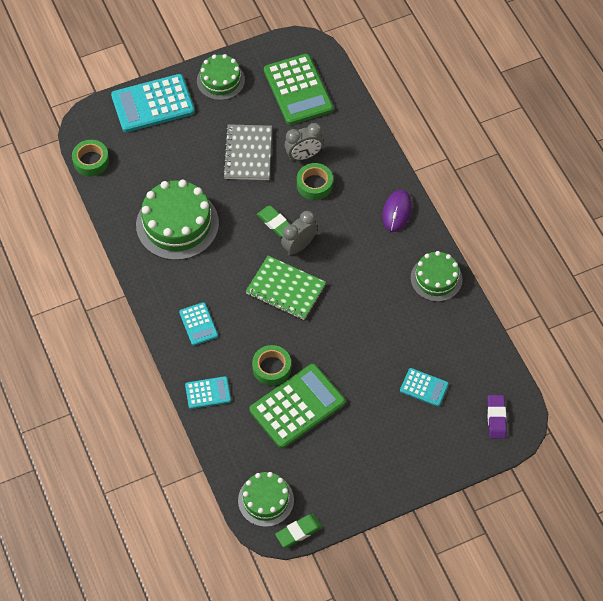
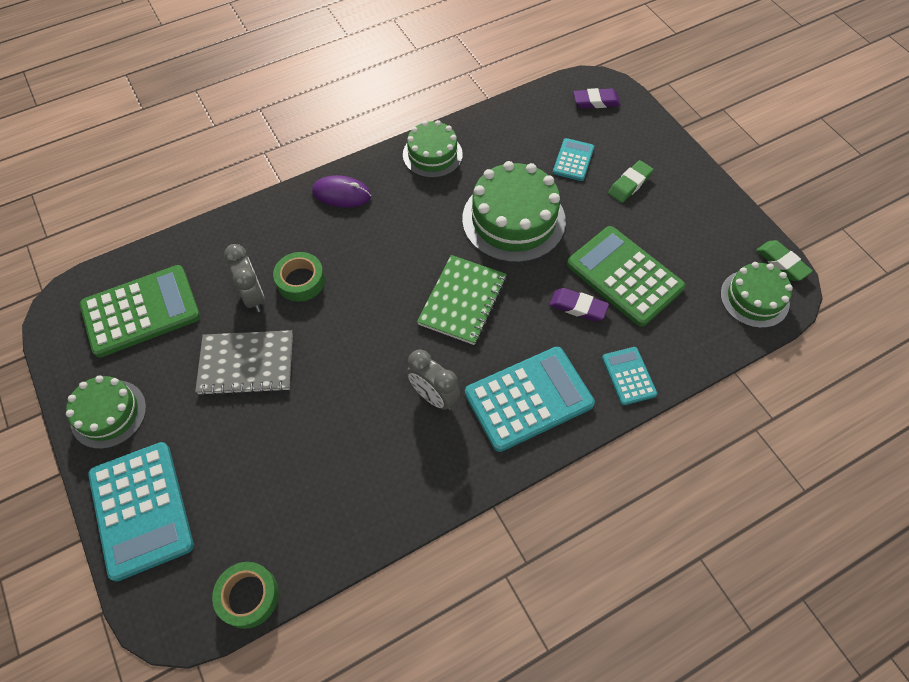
camera: 95 degrees left, 0 degrees up
(177, 224) = (367, 445): green cake -> green cake (513, 220)
(198, 324) = (528, 398): turquoise calculator -> turquoise calculator, size x1.93
(271, 368) = (578, 307): green tape -> purple eraser
(275, 223) = (362, 321): green eraser -> green eraser (630, 184)
(299, 246) = (396, 291): grey clock -> grey clock (433, 396)

